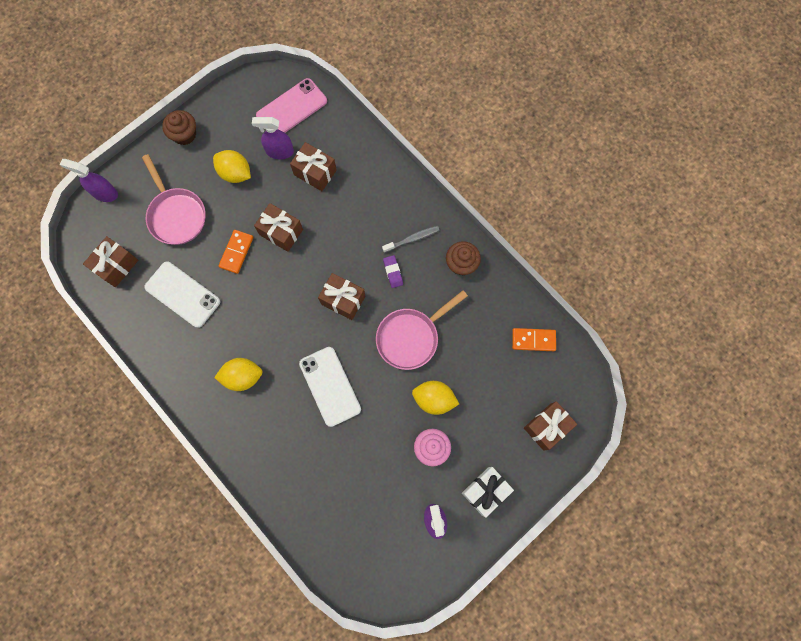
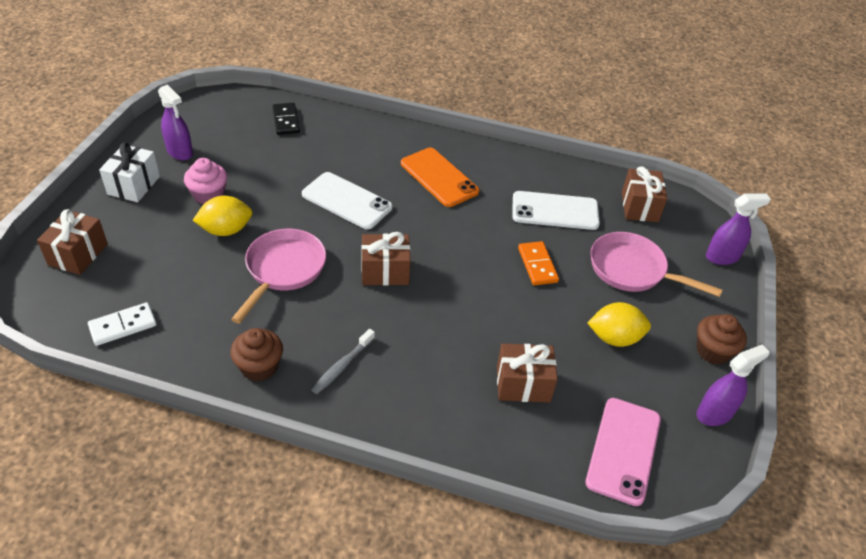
camera: 145 degrees right, 30 degrees down
(242, 376) = (439, 177): yellow lemon -> orange phone
(279, 151) = (588, 387): purple spray bottle -> purple spray bottle (715, 413)
(281, 232) = (507, 303): brown gift -> none
(325, 521) = (286, 120): none -> black domino
(393, 272) = (344, 321): purple eraser -> none
(533, 340) = (123, 326): orange domino -> white domino

